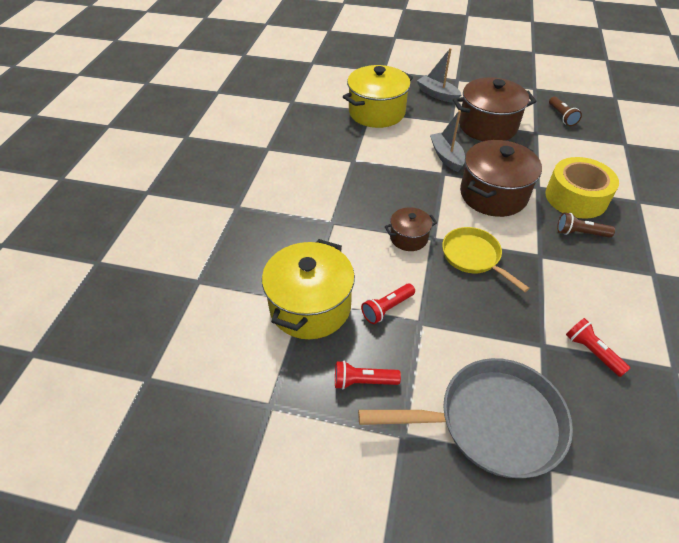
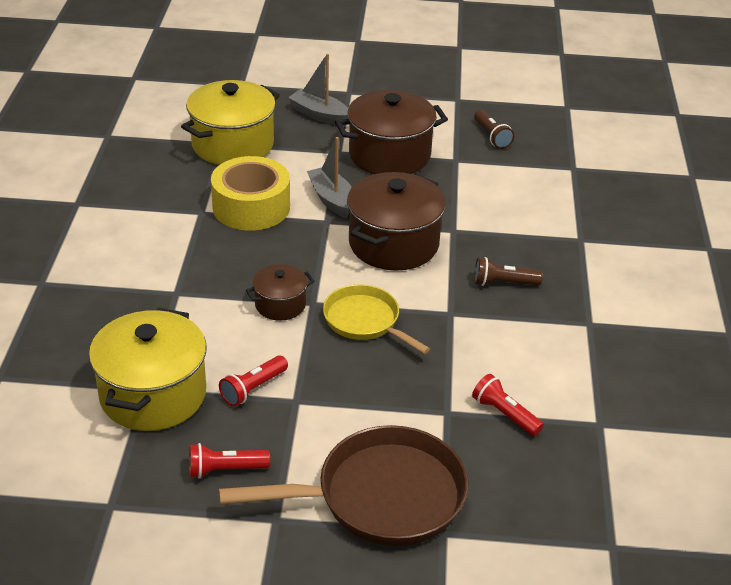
camera: 10 degrees left, 10 degrees down
(491, 422) = (381, 496): grey pan -> brown pan
(576, 197) = (502, 240): yellow tape -> yellow tape (251, 207)

